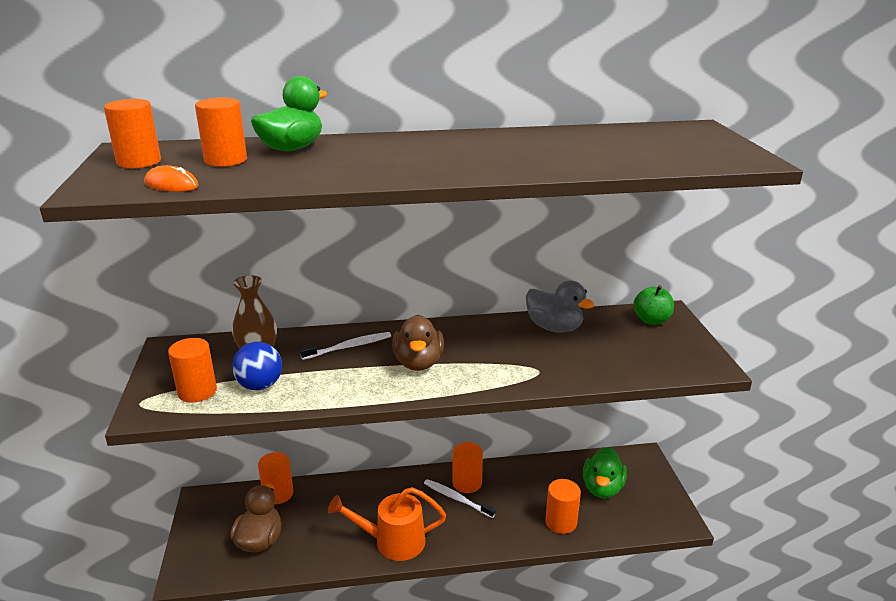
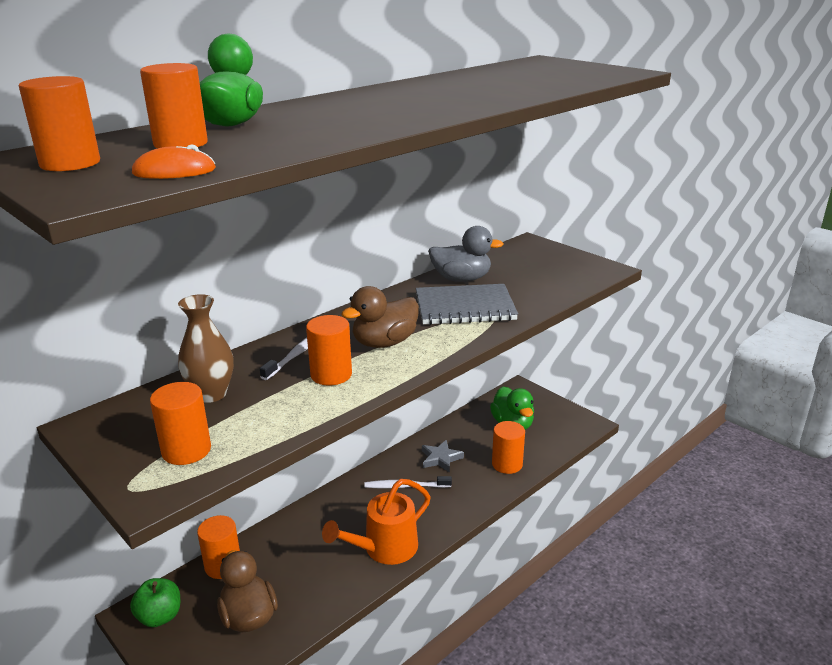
camera: 35 degrees left, 0 degrees up
(260, 385) = (252, 418): blue ball -> none
(418, 363) = (384, 343): brown duck -> brown duck turned 90 degrees clockwise
(467, 483) = (401, 470): orange cylinder -> orange cylinder (331, 375)
(508, 489) = (440, 458): none -> grey star
(522, 356) = (465, 307): none -> grey notebook
(651, 320) = (526, 251): green apple -> green apple (160, 616)

